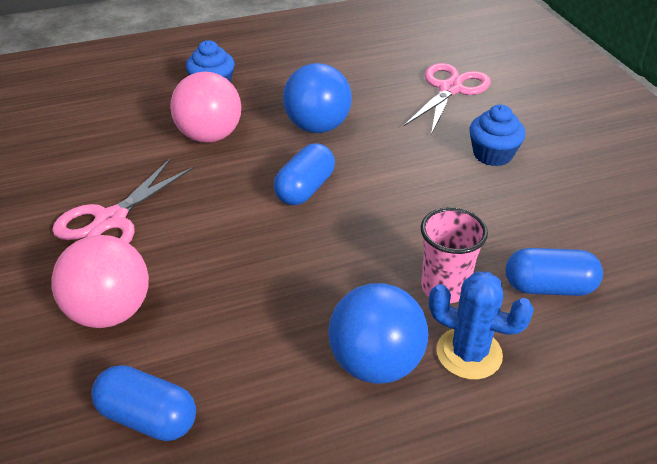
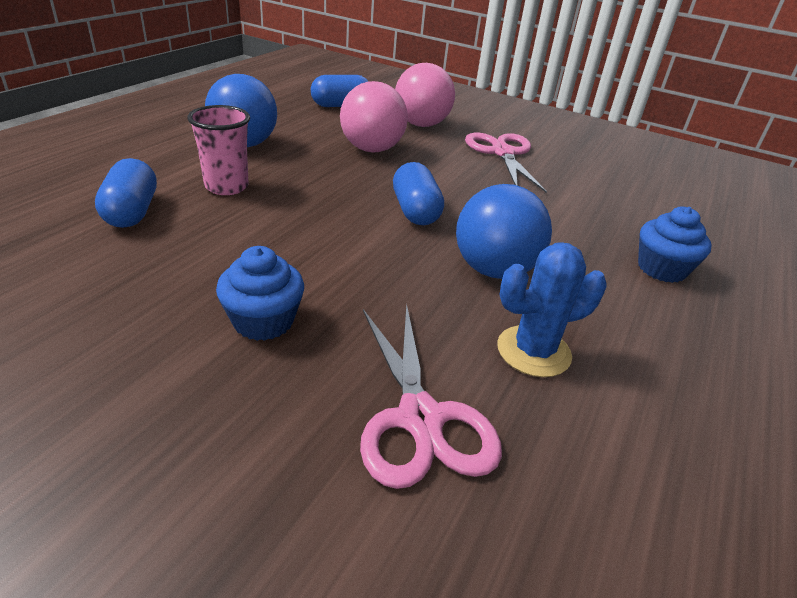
camera: 135 degrees right, 5 degrees down
(209, 136) = (560, 221): pink ball -> pink ball (371, 149)
(469, 353) = (183, 162): blue cactus -> blue cactus (533, 351)
(548, 287) = (132, 212): blue capsule -> blue capsule turned 60 degrees counterclockwise

